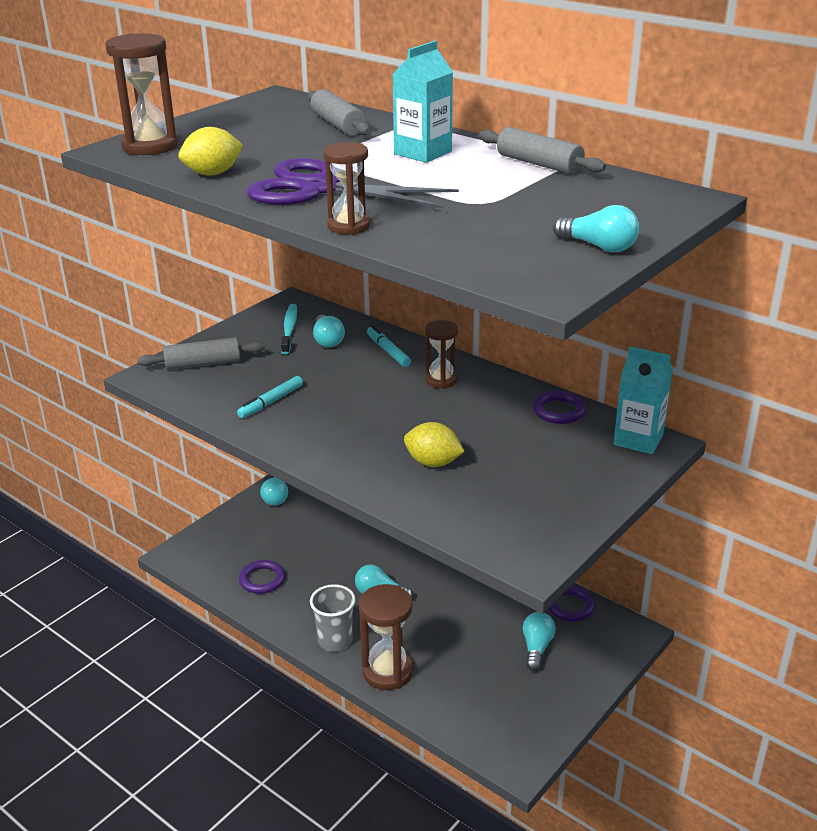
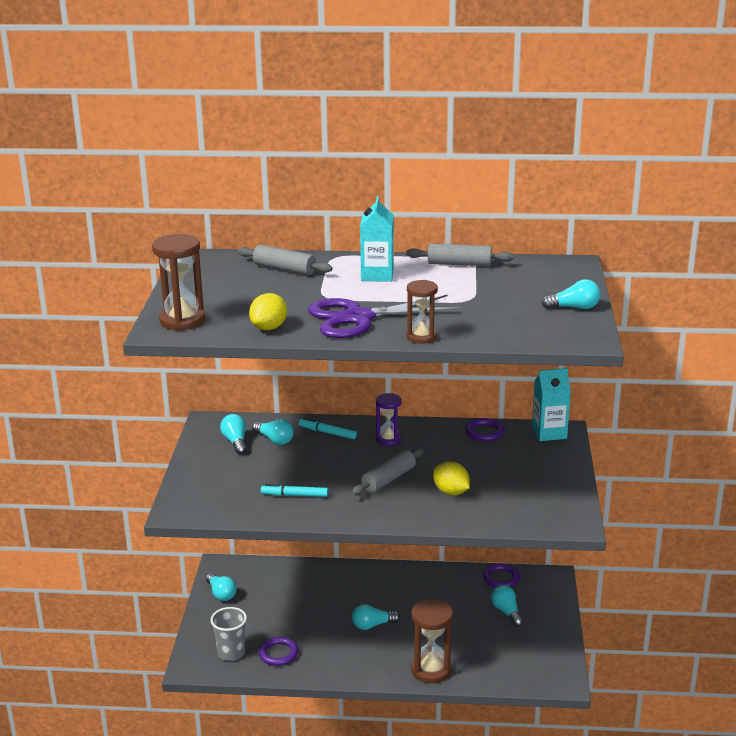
camera: 35 degrees left, 5 degrees down
(203, 364) = (206, 488): grey rolling pin -> grey rolling pin (388, 479)
(271, 402) = (294, 495): turquoise marker -> turquoise marker turned 90 degrees clockwise
(289, 329) = (235, 442): turquoise toothbrush -> turquoise light bulb
(335, 640) = (375, 668): grey cup -> grey cup (231, 653)
(433, 462) = (451, 492): yellow lemon -> yellow lemon turned 60 degrees clockwise
(441, 380) = (388, 439): brown hourglass -> purple hourglass

